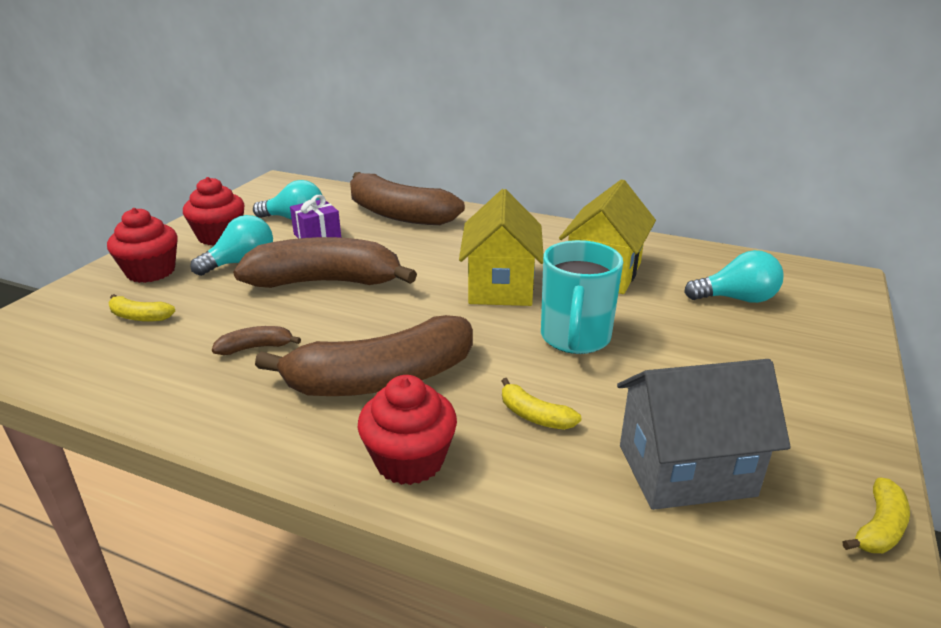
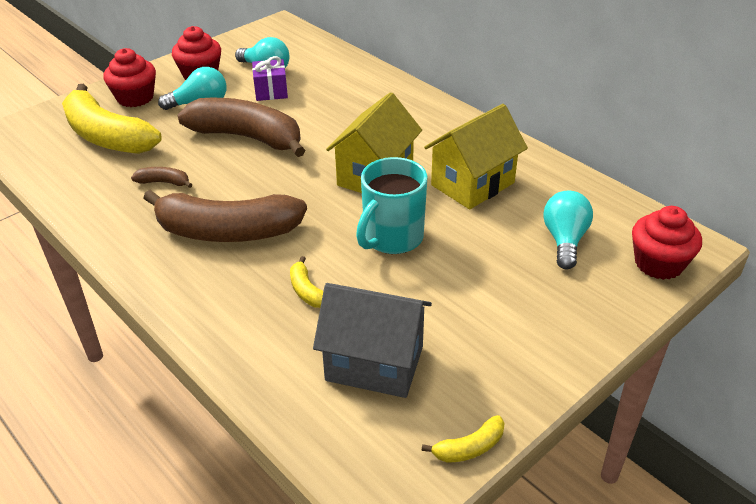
camera: 25 degrees right, 10 degrees up
(139, 317) = (107, 136): yellow banana -> yellow banana, size x2.43
(398, 214) = (350, 82): brown banana -> none
(409, 460) = (201, 296): red cupcake -> red cupcake (658, 263)
(736, 299) = (564, 240): turquoise light bulb -> turquoise light bulb turned 105 degrees counterclockwise

